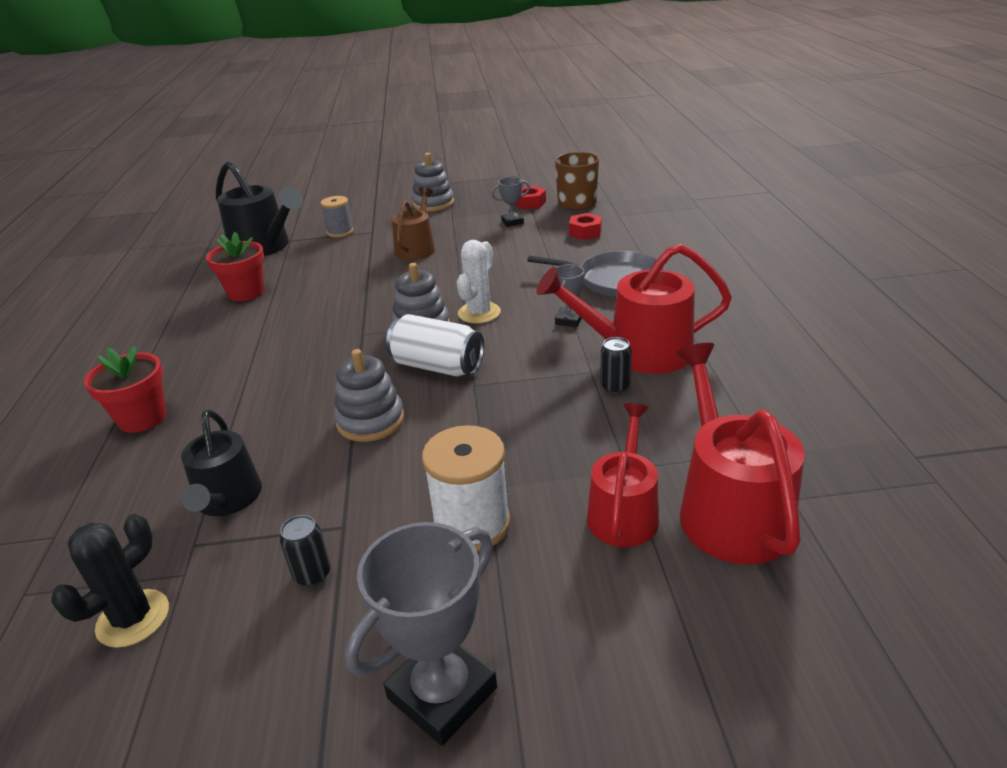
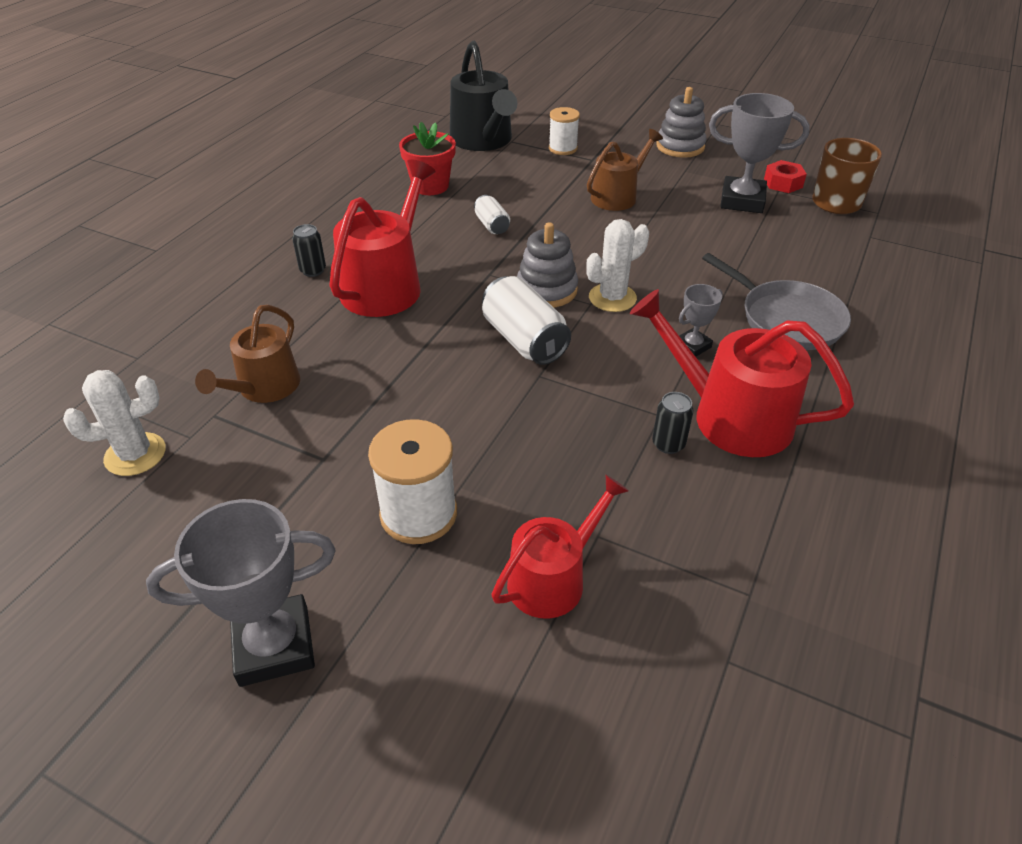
camera: 30 degrees right, 10 degrees up
(133, 618) = (135, 454): black cactus -> white cactus
(142, 418) = (263, 280): red flower pot -> none
(227, 499) = (264, 387): black watering can -> brown watering can
(312, 574) = (269, 488): black can -> black can (313, 270)
(330, 301) = (492, 225): none -> white can
(340, 232) = (563, 148): grey spool -> white spool
(370, 421) = (423, 369): grey stacking toy -> none
(512, 222) = (742, 201): grey trophy -> grey trophy, size x1.93
(585, 232) = (810, 245): red nut -> none
(729, 509) = (653, 634): red watering can -> red watering can (386, 285)

